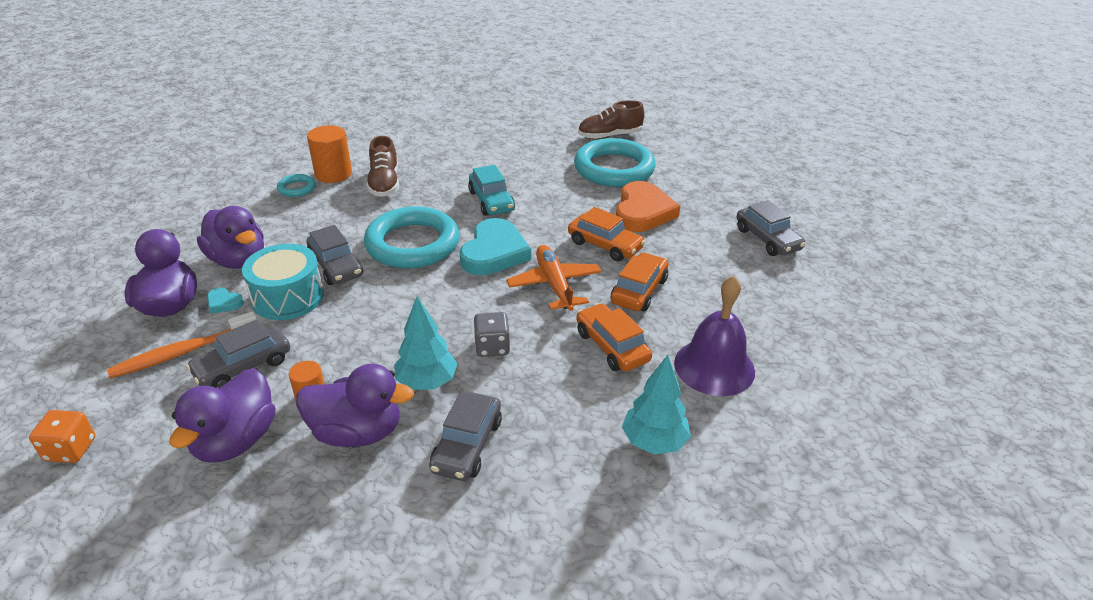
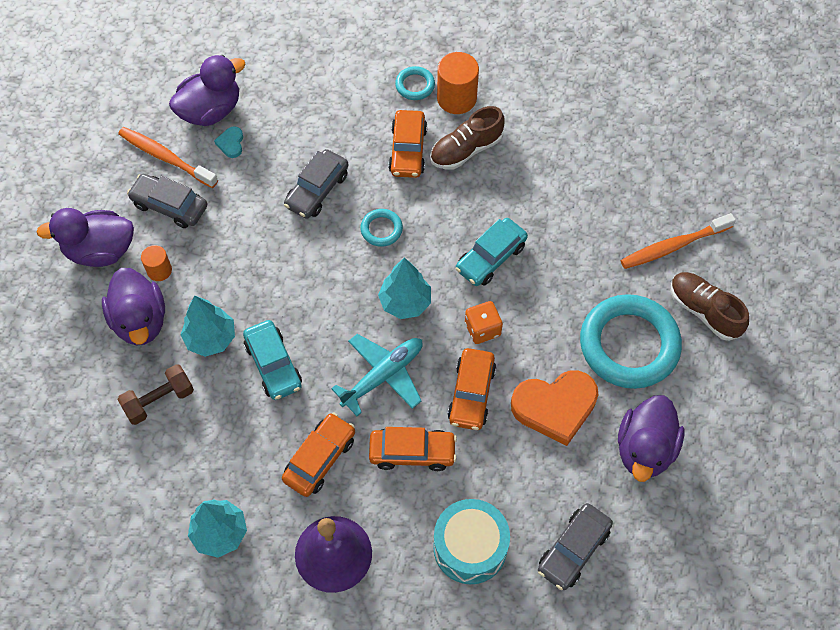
camera: 65 degrees right, 25 degrees up
(70, 449) = (53, 162): orange dice -> orange dice (482, 329)
(238, 260) = (287, 115): purple duck -> purple duck (645, 449)
(288, 297) = (260, 182): turquoise drum -> turquoise drum (470, 547)
(353, 209) = (408, 150): none -> orange car
(412, 244) = (381, 229): turquoise ring -> turquoise ring, size x0.44
(467, 445) = (159, 400): grey car -> brown dumbbell
(492, 347) = (273, 365): grey dice -> turquoise car
(494, 252) = (405, 302): turquoise heart -> turquoise tree
(551, 131) = (673, 246): none -> orange toothbrush
(554, 285) = (383, 375): orange plane -> turquoise plane

